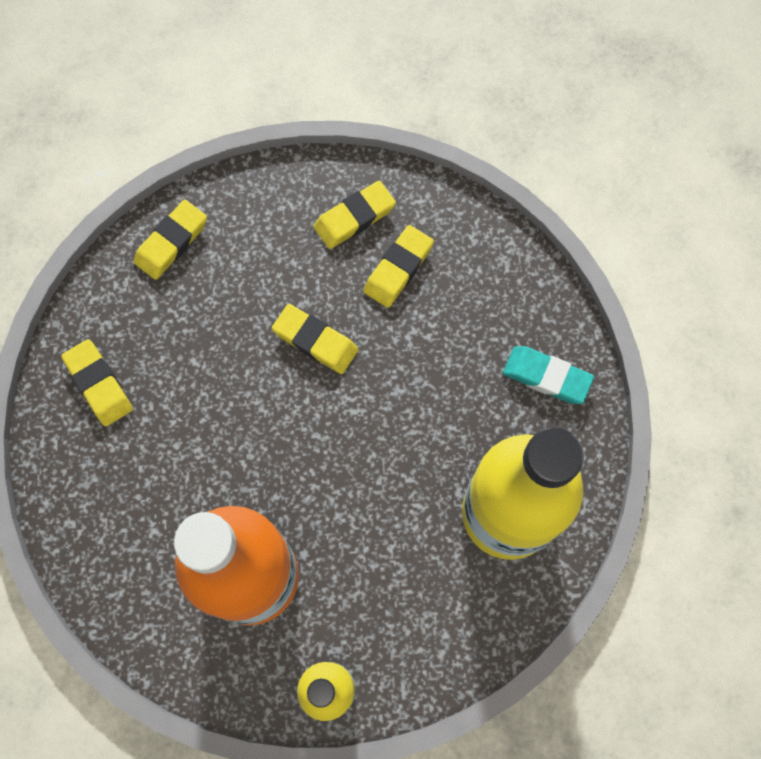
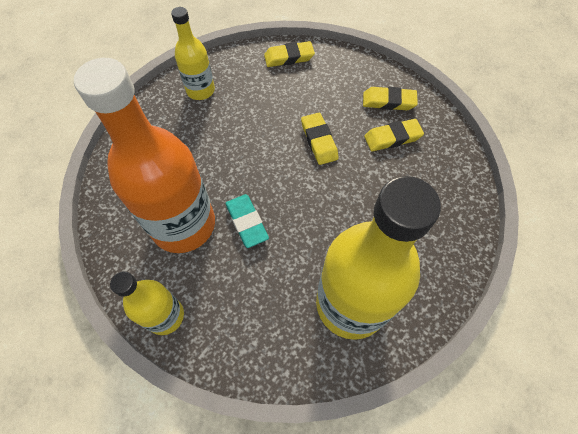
camera: 40 degrees right, 10 degrees down
(99, 384) = (200, 90): yellow eraser -> yellow bottle
(546, 377) = (436, 247): turquoise eraser -> turquoise eraser (247, 222)

